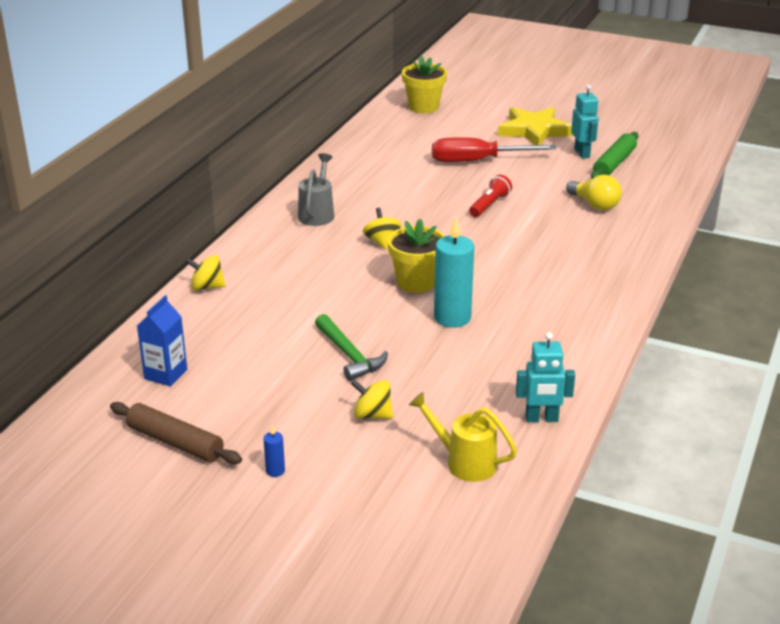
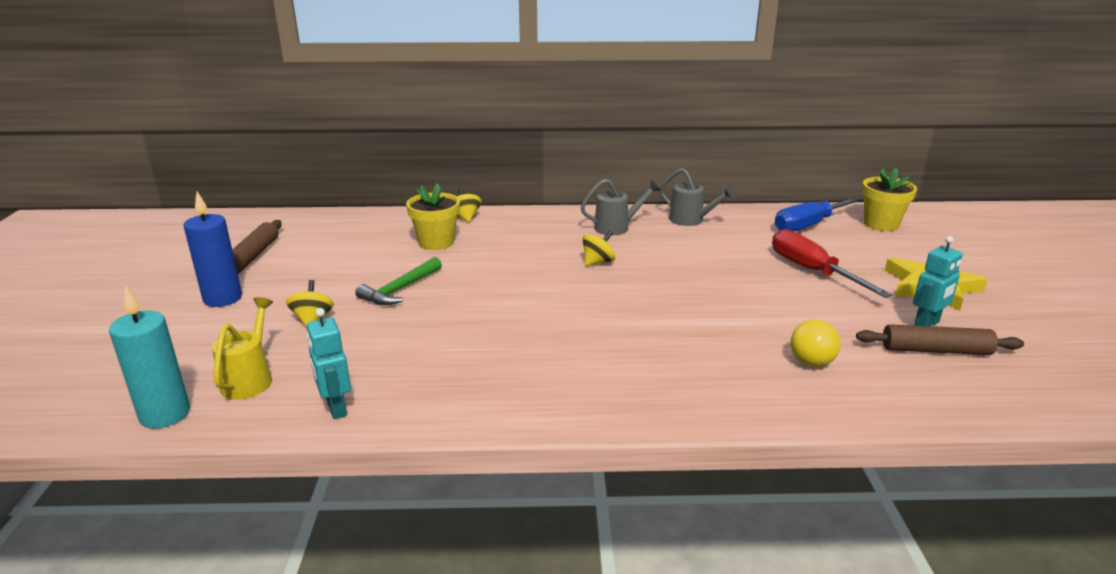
camera: 65 degrees right, 5 degrees down
(166, 374) = (338, 233): blue carton -> none
(275, 471) = (222, 298): blue candle -> blue candle, size x2.33
(338, 176) = (691, 220): none -> grey watering can
(398, 132) = (810, 225): none -> blue screwdriver
(416, 282) = (542, 292): yellow flower pot -> yellow flower pot (436, 242)
(452, 318) = (493, 322): turquoise candle -> turquoise candle (165, 414)
(489, 205) = (729, 296): red flashlight -> none
(614, 163) = (936, 350): green rolling pin -> brown rolling pin

